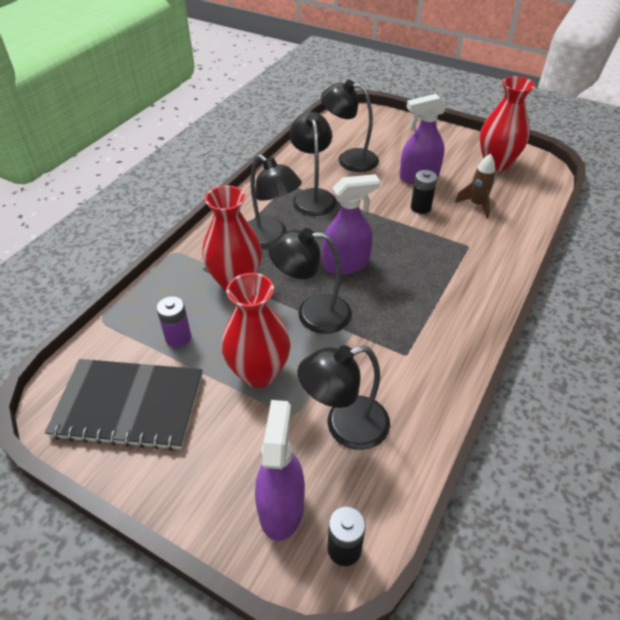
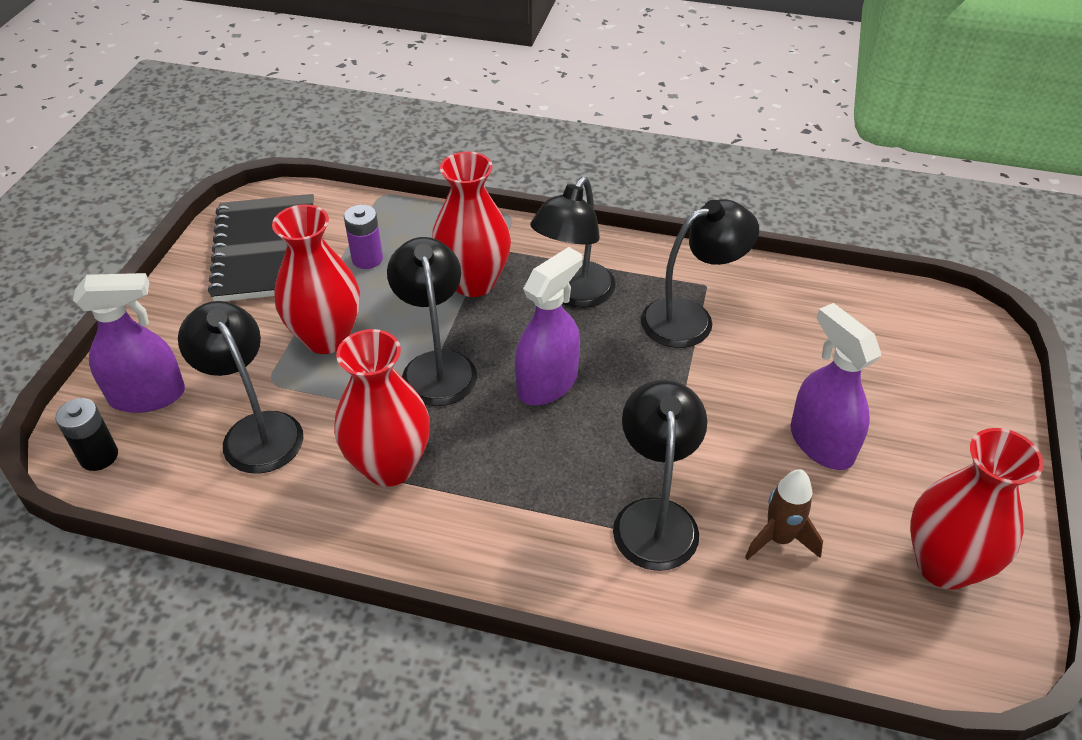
camera: 75 degrees right, 0 degrees up
(346, 264) = (547, 383): purple spray bottle -> purple spray bottle turned 105 degrees counterclockwise
(349, 159) = (818, 342): black lamp -> black lamp (655, 517)
(397, 350) = (389, 466): none -> red vase
(420, 207) = (729, 456): black battery -> none

